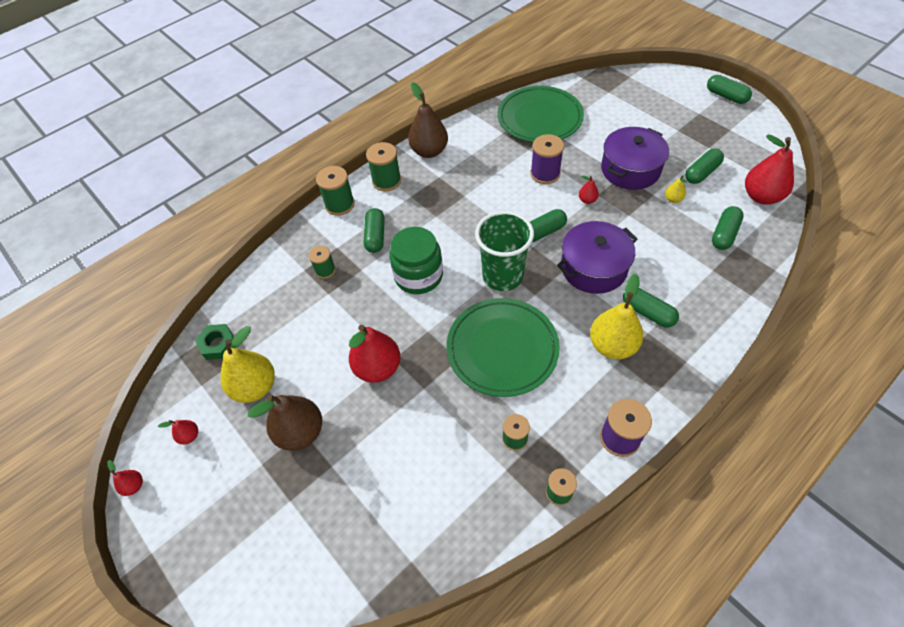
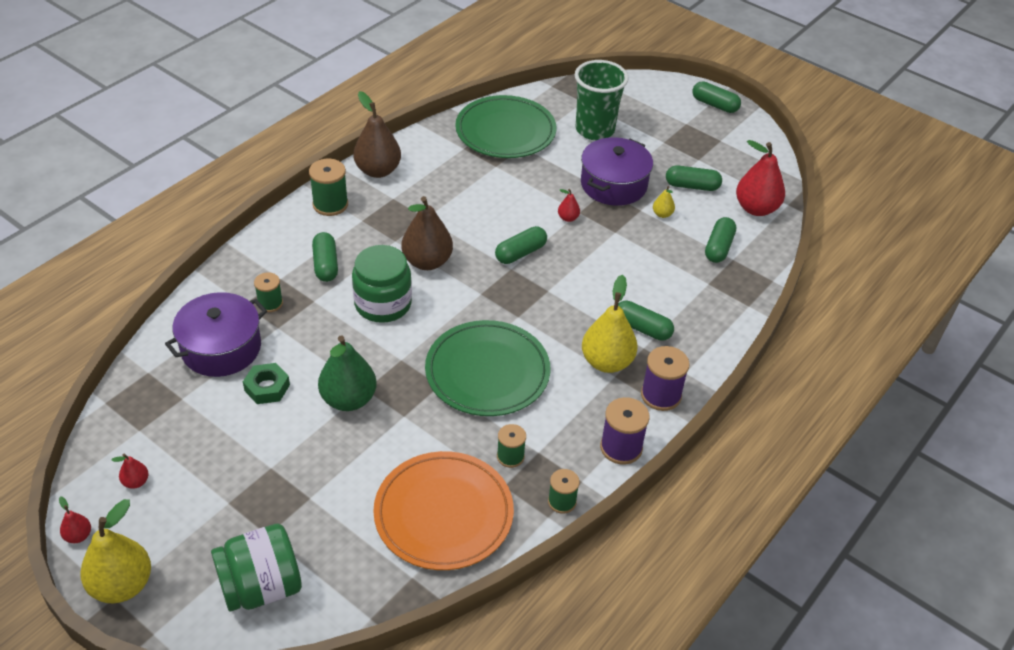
camera: 15 degrees left, 10 degrees down
(218, 344) = (152, 387): green nut -> green nut (267, 387)
(255, 387) = (206, 428): yellow pear -> yellow pear (122, 585)
(276, 556) = (261, 587): none -> green jar
(300, 432) = (268, 468): brown pear -> brown pear (427, 262)
(339, 204) = (276, 232): green spool -> none
(378, 368) = (348, 399): red pear -> green pear
(447, 495) = (443, 514): none -> orange plate
(502, 276) = (480, 300): green cup -> green cup (595, 130)
(545, 174) = (517, 192): purple spool -> purple spool (661, 395)
(593, 268) = (580, 287): purple pot -> purple pot (221, 348)
(701, 173) = (692, 186): green capsule -> green capsule turned 60 degrees clockwise

